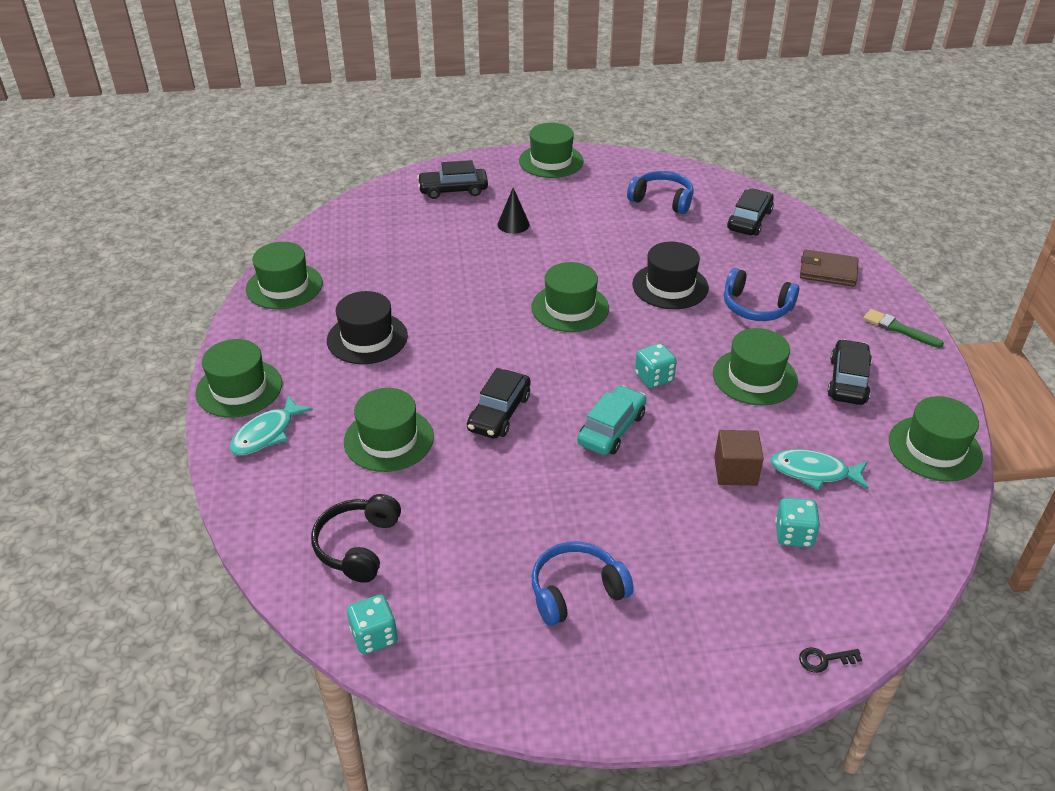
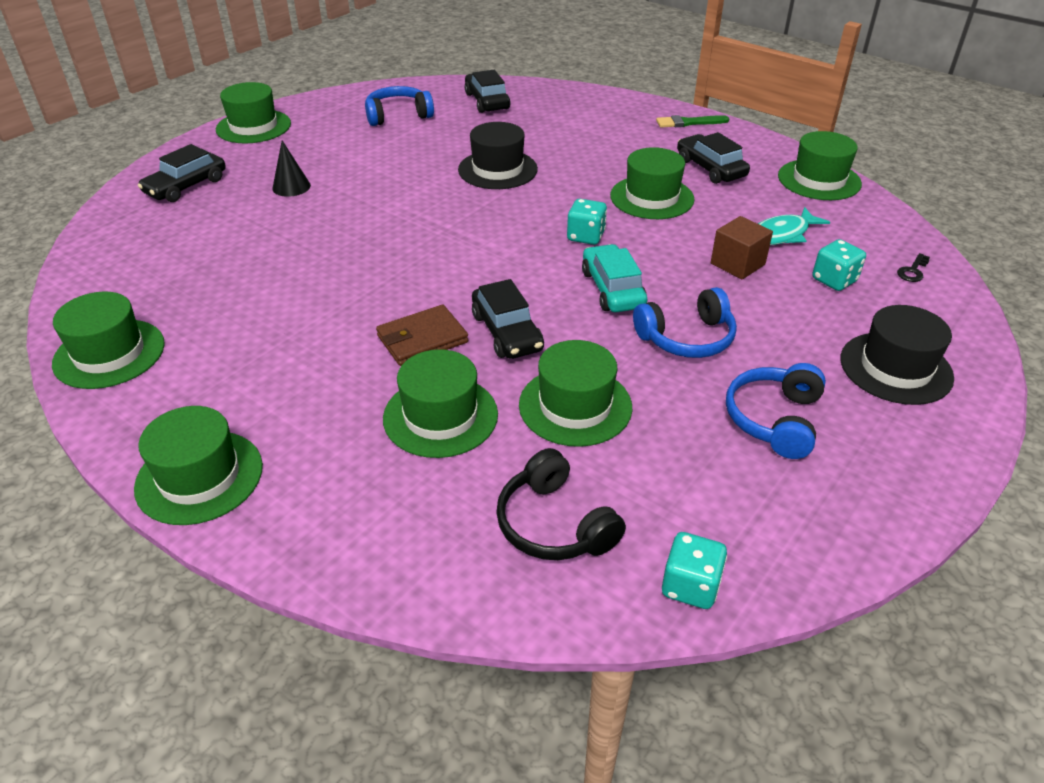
camera: 45 degrees left, 0 degrees up
(266, 434) = (301, 496): turquoise fish -> none
(367, 338) = (283, 347): black hat -> black hat (895, 368)
(570, 308) = (441, 223): green hat -> green hat (575, 406)
(756, 307) = (581, 153): blue headphones -> blue headphones (687, 338)
(824, 660) = (972, 343): black key -> black key (913, 271)
(828, 271) = (591, 109): brown wallet -> brown wallet (422, 339)

